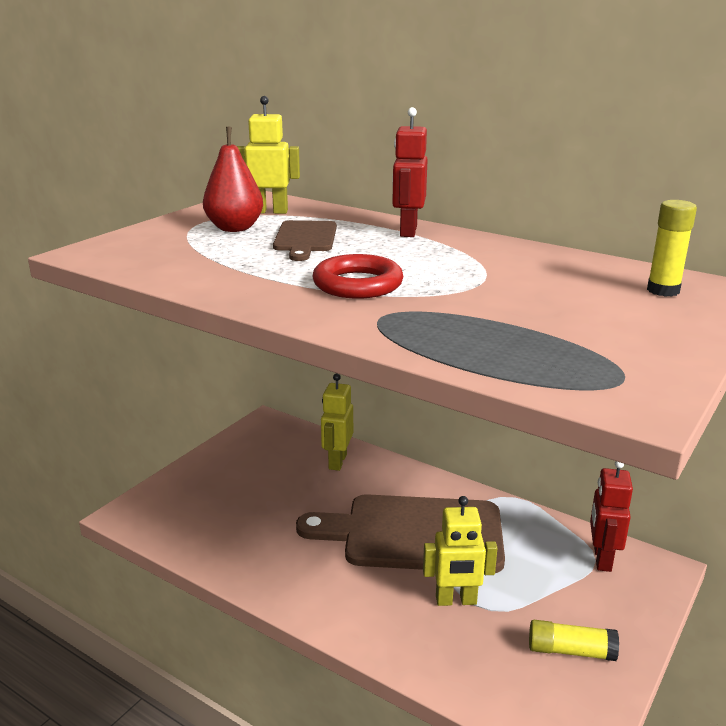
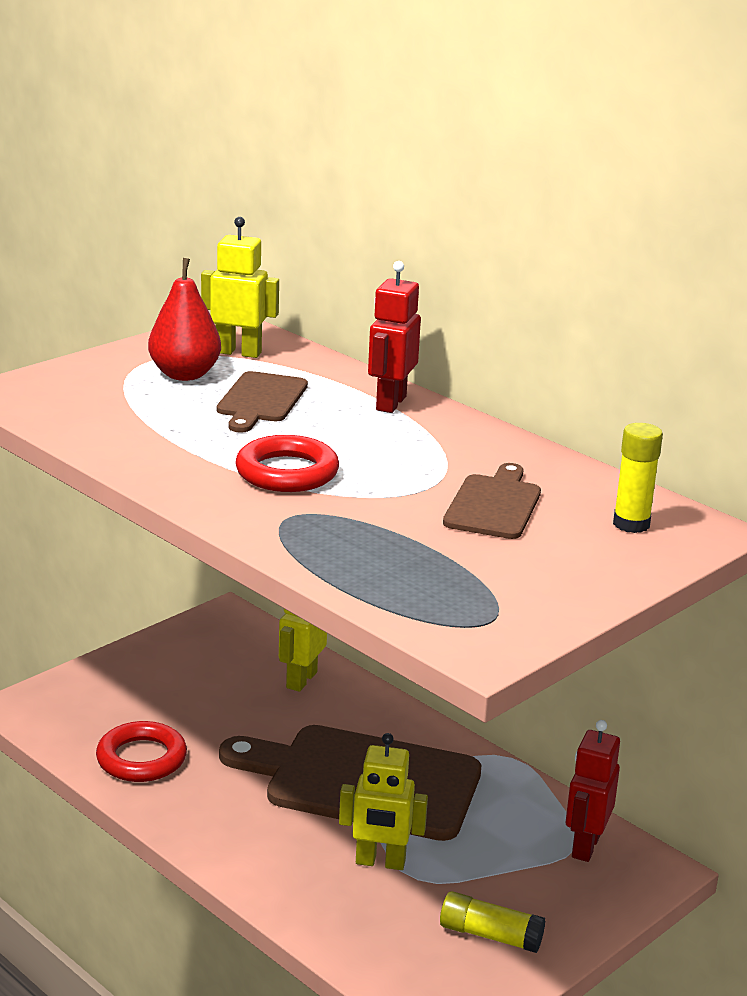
camera: 10 degrees right, 0 degrees up
(235, 543) = (141, 758): none -> red ring
(544, 289) = (494, 505): none -> brown cutting board

